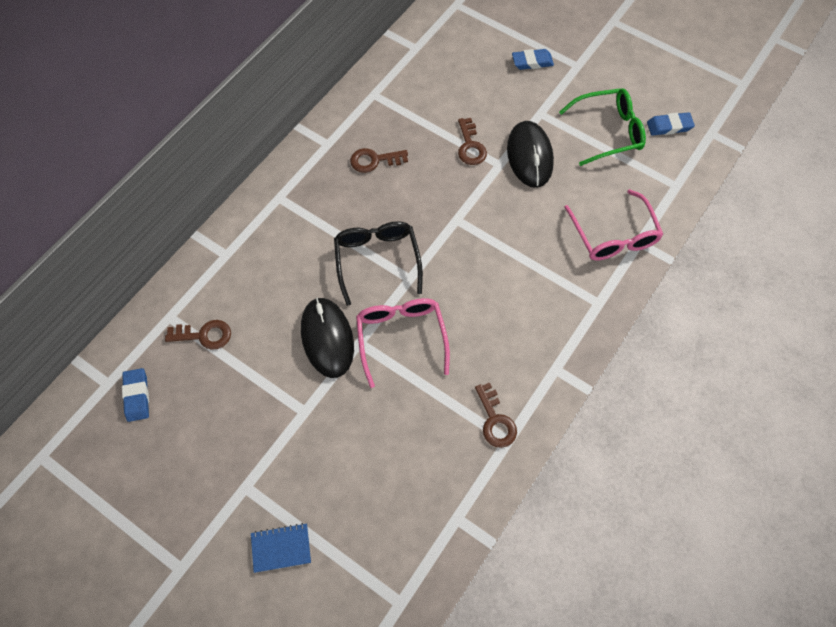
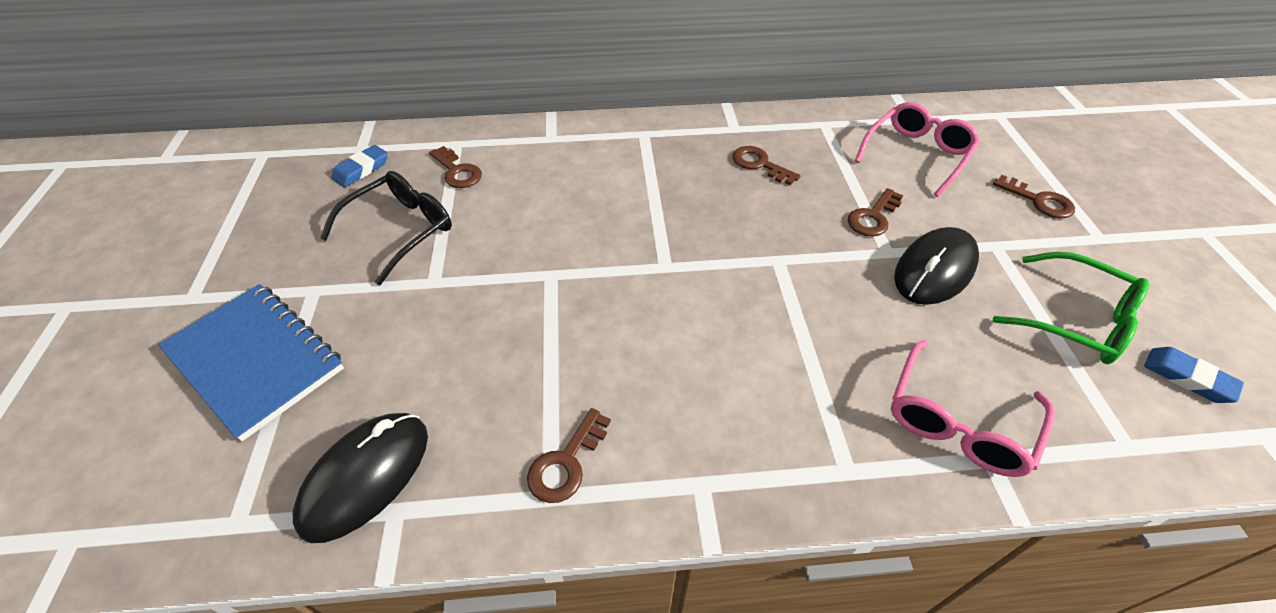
camera: 50 degrees right, 15 degrees down
(281, 548) = (255, 360): blue notebook -> blue notebook, size x2.12
(327, 338) = (531, 249): black mouse -> black mouse (365, 477)
(377, 260) = (657, 230): black glasses -> black glasses (401, 230)
(401, 337) = (590, 303): pink glasses -> pink glasses (916, 154)
(532, 62) = (1039, 201): blue eraser -> brown key

